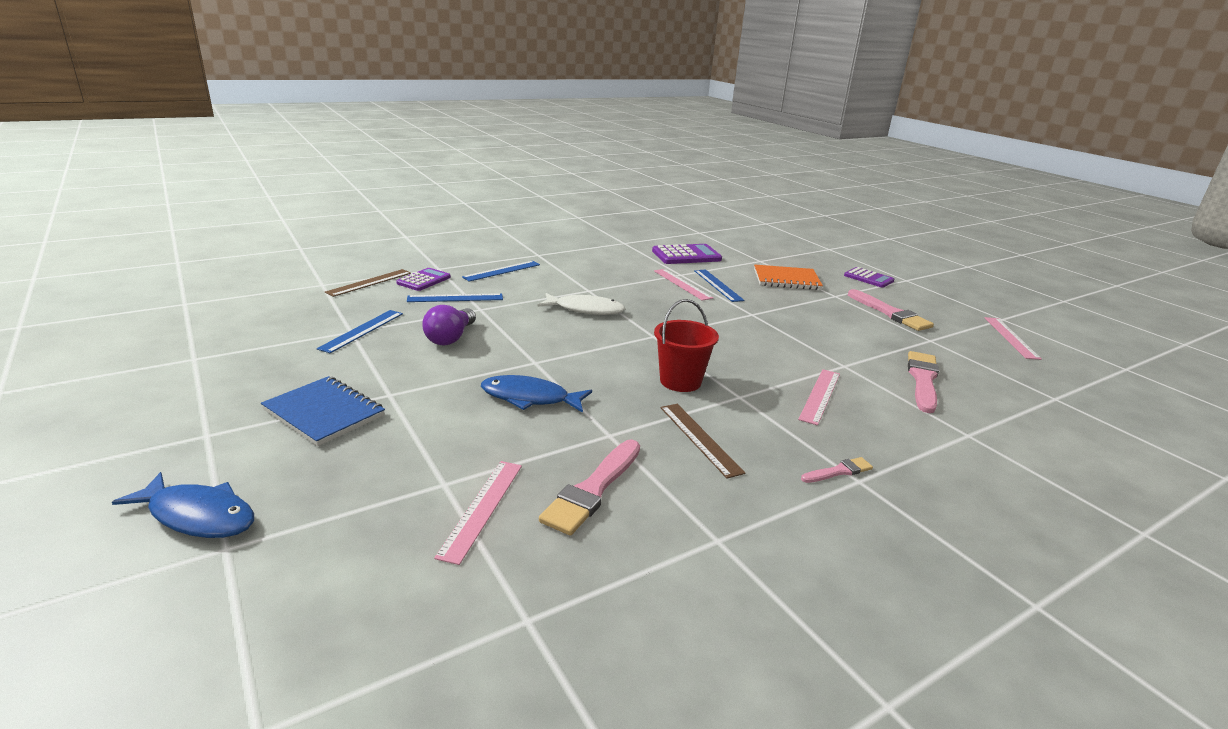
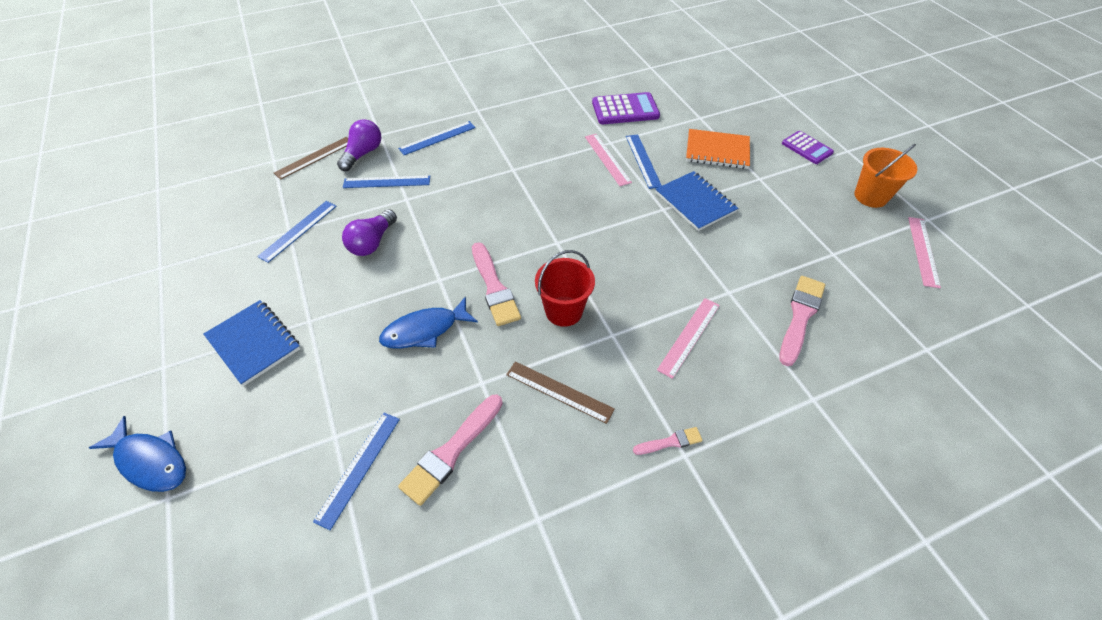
camera: 10 degrees right, 25 degrees up
(424, 280) = (363, 154): purple calculator -> purple light bulb
(482, 508) = (359, 468): pink ruler -> blue ruler
(530, 398) = (424, 330): blue fish -> blue fish turned 45 degrees counterclockwise
(585, 310) = (502, 201): white fish -> none
(700, 438) = (559, 391): brown ruler -> brown ruler turned 45 degrees counterclockwise
(781, 310) = (695, 202): none -> blue notebook
(890, 313) = (808, 208): pink brush -> pink brush (494, 287)
(943, 306) = (870, 196): none -> orange bucket

